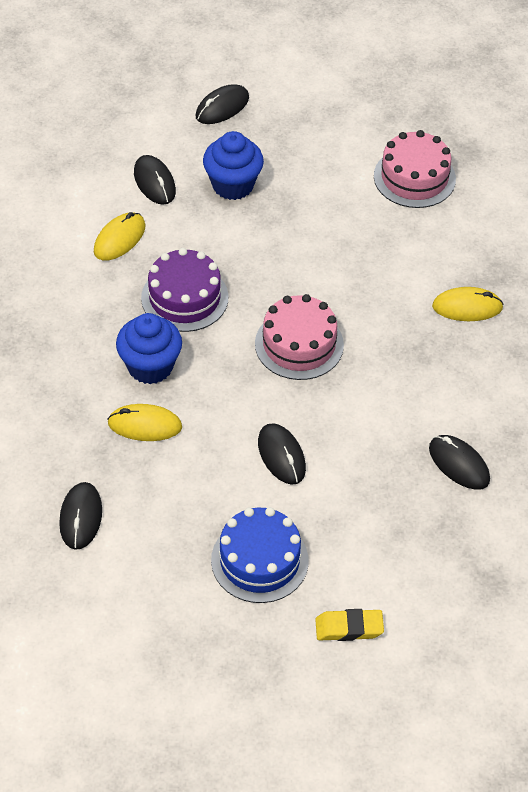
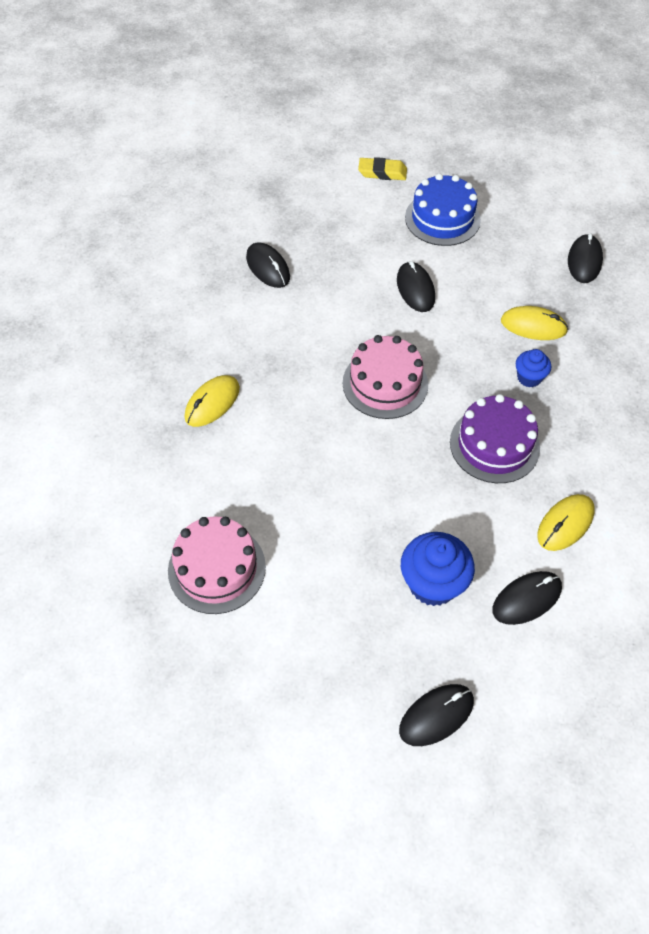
camera: 170 degrees left, 5 degrees up
(150, 366) = (529, 378): blue cupcake -> blue cupcake, size x0.57
(154, 182) = (527, 599): black mouse -> black mouse turned 75 degrees clockwise
(467, 307) = (212, 403): yellow mouse -> yellow mouse turned 60 degrees counterclockwise

